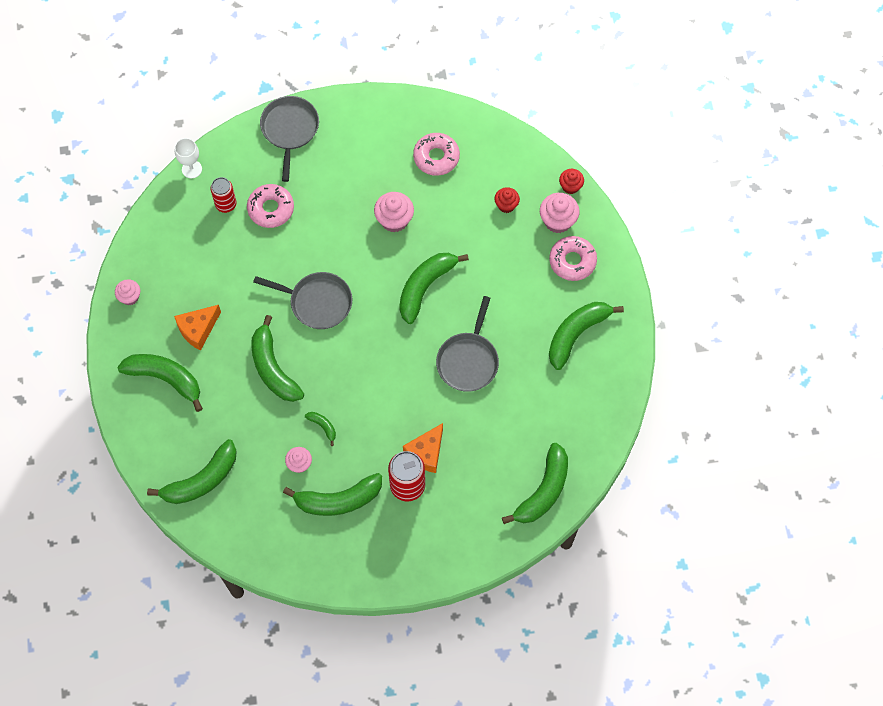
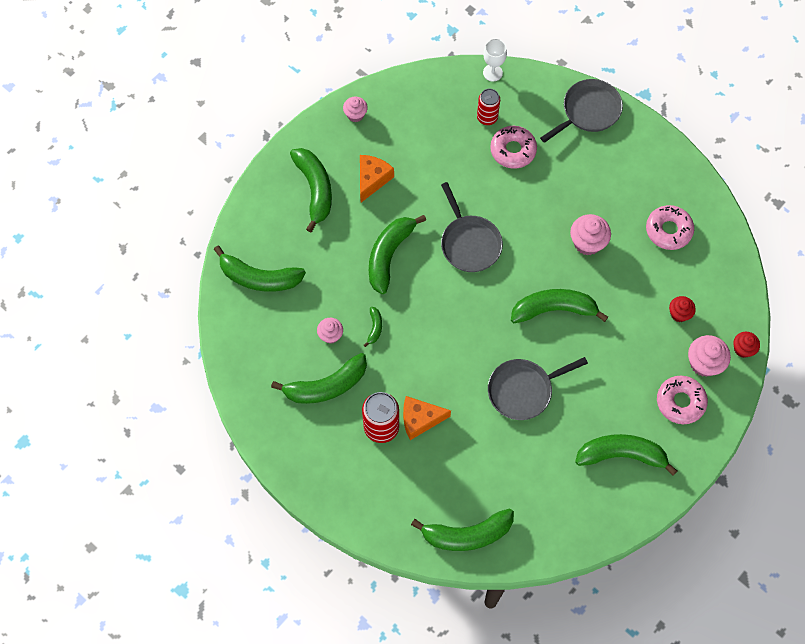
camera: 50 degrees right, 0 degrees up
(198, 329) = (372, 179): orange cheese -> orange cheese turned 105 degrees clockwise
(338, 500) = (326, 386): green banana -> green banana turned 60 degrees counterclockwise

